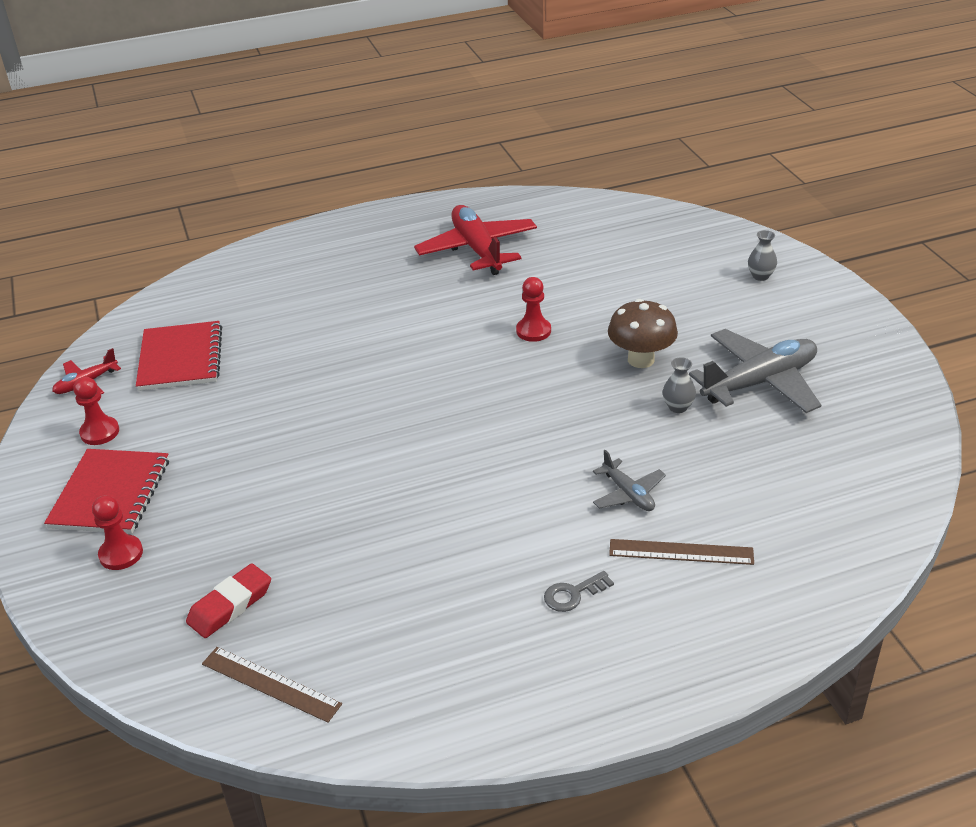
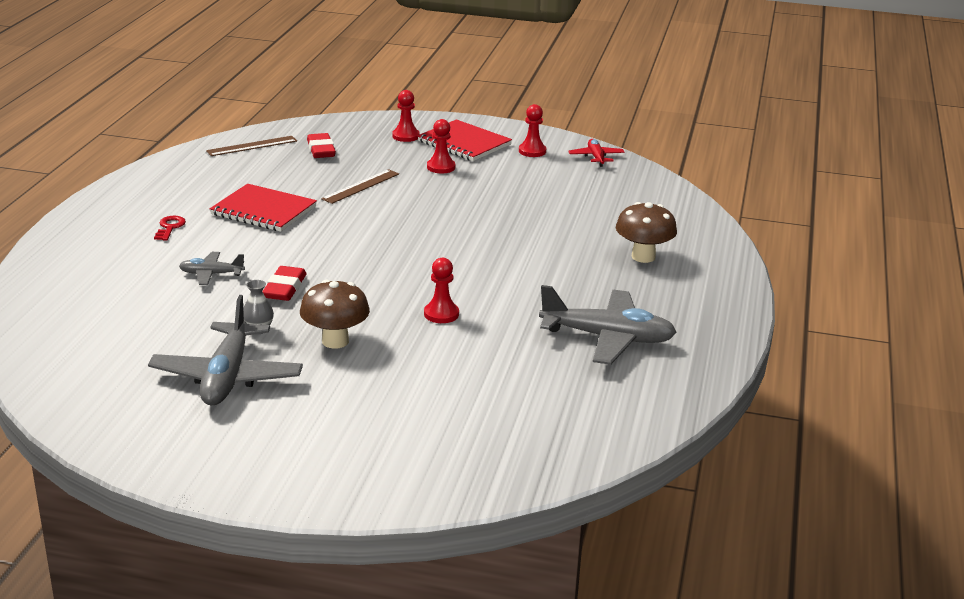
camera: 120 degrees right, 10 degrees down
(181, 358) = (588, 187): red notebook -> red notebook (263, 211)
(206, 476) = (441, 167): none -> red pawn
(316, 279) = (643, 257): none -> brown mushroom
(477, 249) = (607, 338): red plane -> grey plane
(573, 594) = (170, 227): grey key -> red key
(595, 433) = (284, 288): none -> red eraser
(681, 552) = (138, 269): brown ruler -> brown ruler (361, 186)
(760, 276) = (362, 463): grey vase -> none

